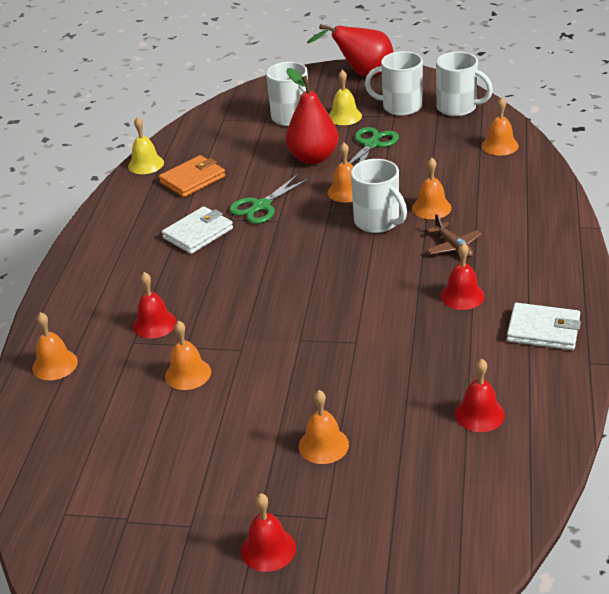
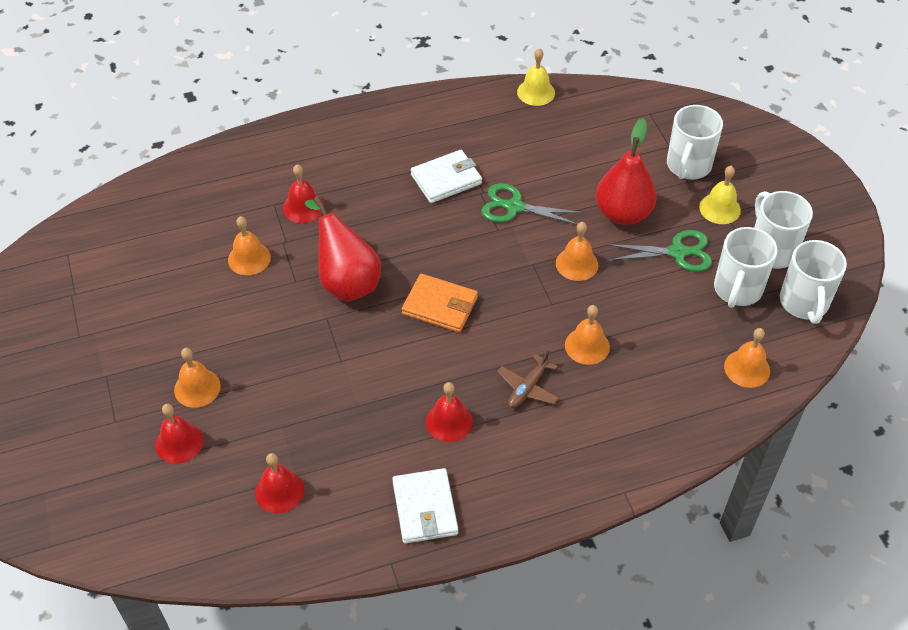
camera: 60 degrees right, 15 degrees up
(55, 364) = (225, 168): orange bell -> none
(192, 179) = (530, 137): orange wallet -> orange wallet (440, 306)
(198, 233) = (446, 179): white wallet -> white wallet turned 45 degrees counterclockwise
(268, 549) = (70, 396): red bell -> red bell (179, 442)
(362, 74) = (820, 190): red pear -> red pear (346, 281)
(378, 222) = (537, 309): white mug -> white mug (737, 290)

